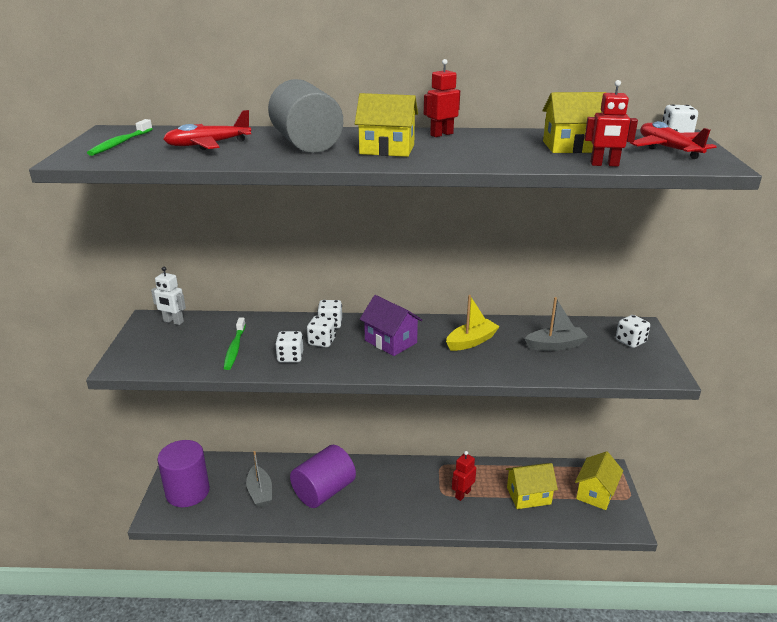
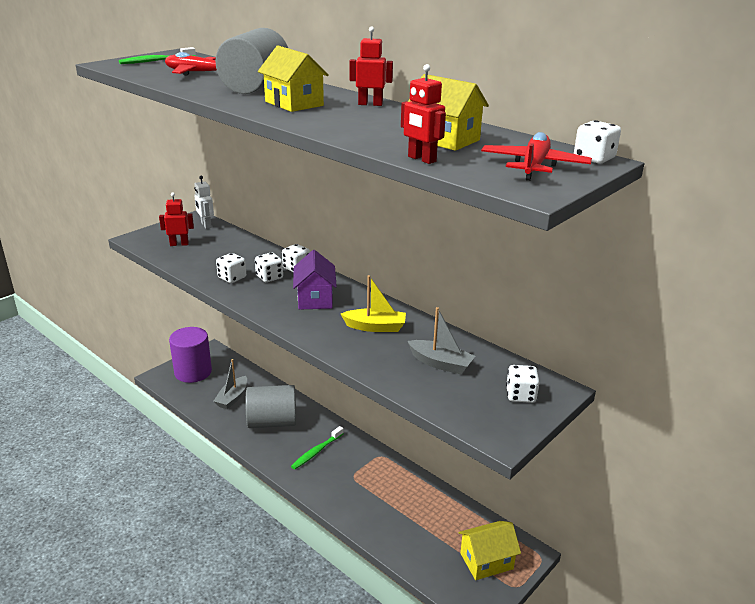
camera: 40 degrees right, 0 degrees up
(235, 348) = (210, 257): green toothbrush -> green toothbrush (316, 451)
(324, 491) = (272, 422): purple cylinder -> grey cylinder
(462, 494) = (368, 486): red robot -> red robot (179, 244)
(528, 496) = (421, 523): yellow house -> none

